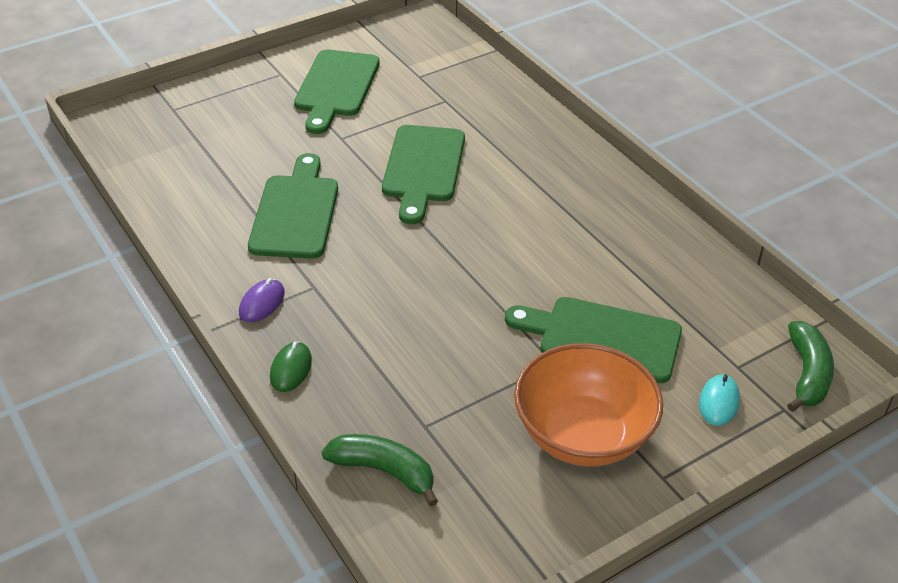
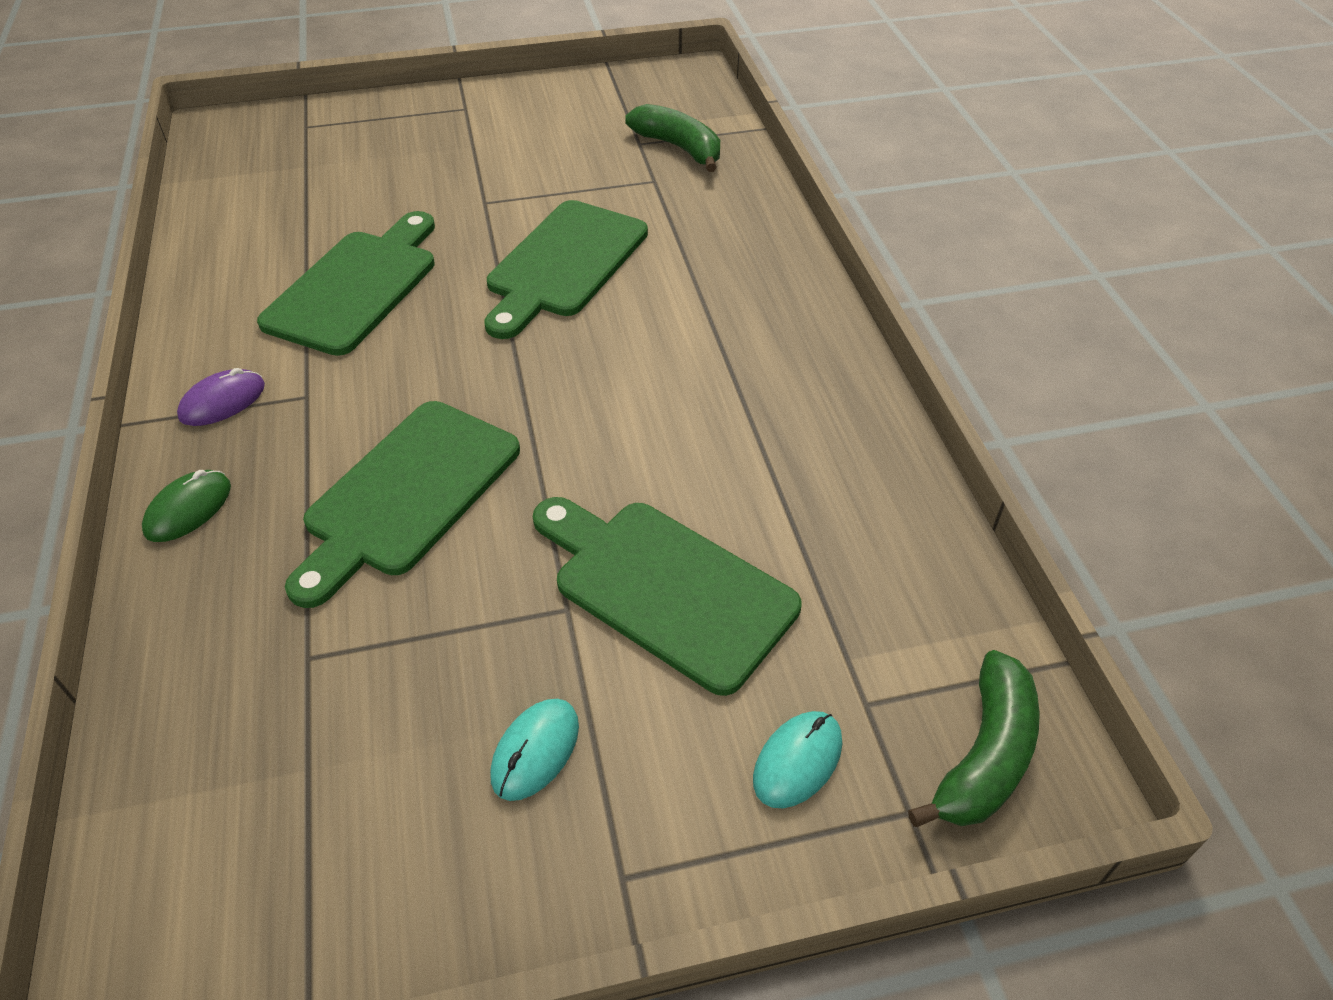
camera: 20 degrees right, 5 degrees up
(336, 87) = (521, 137): green cutting board -> green cutting board (407, 494)
(384, 471) = (196, 715): green banana -> green banana (679, 148)
(583, 435) = (535, 750): orange bowl -> turquoise mouse

